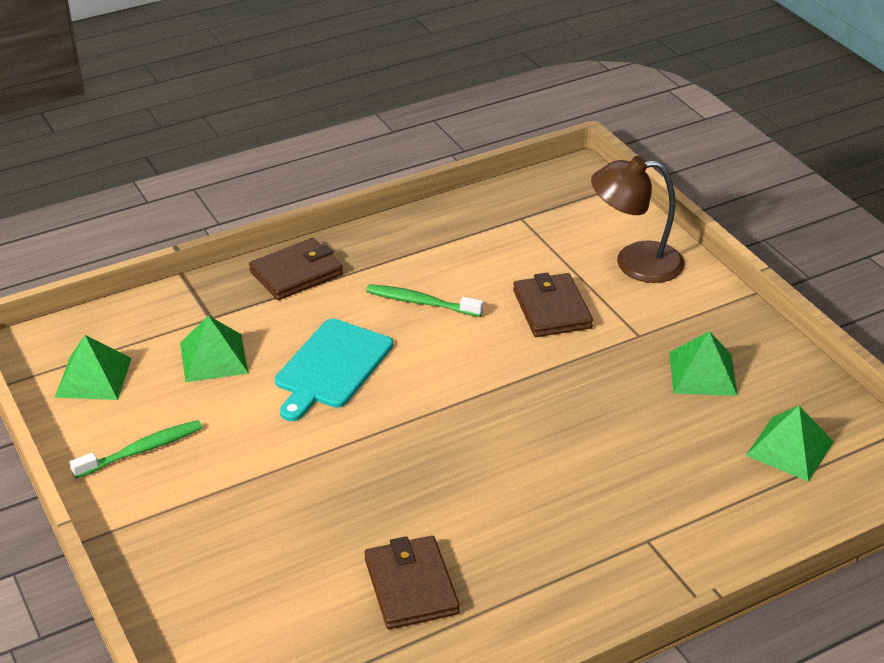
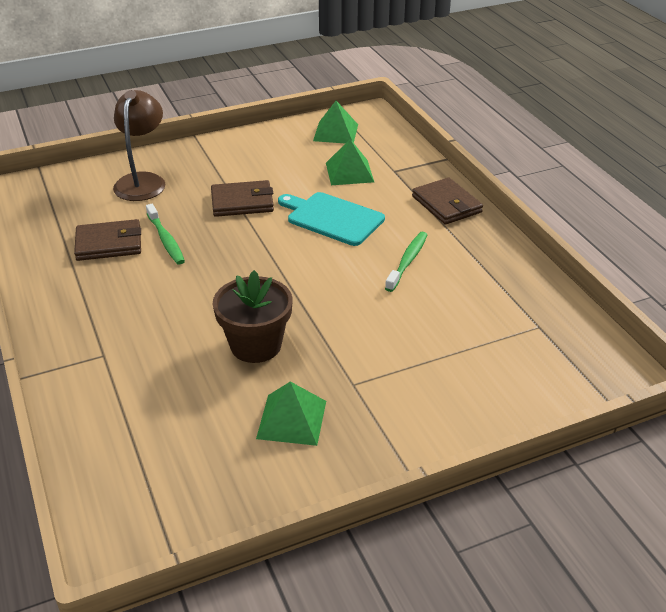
camera: 95 degrees right, 0 degrees up
(141, 450) = (264, 150): green toothbrush -> green toothbrush (166, 240)
(552, 309) = (395, 332): brown wallet -> brown wallet (242, 202)
(597, 410) = (256, 345): none -> brown flower pot
(634, 262) = (468, 396): brown lamp -> brown lamp (143, 181)
(789, 448) = (175, 463): green pyramid -> none

